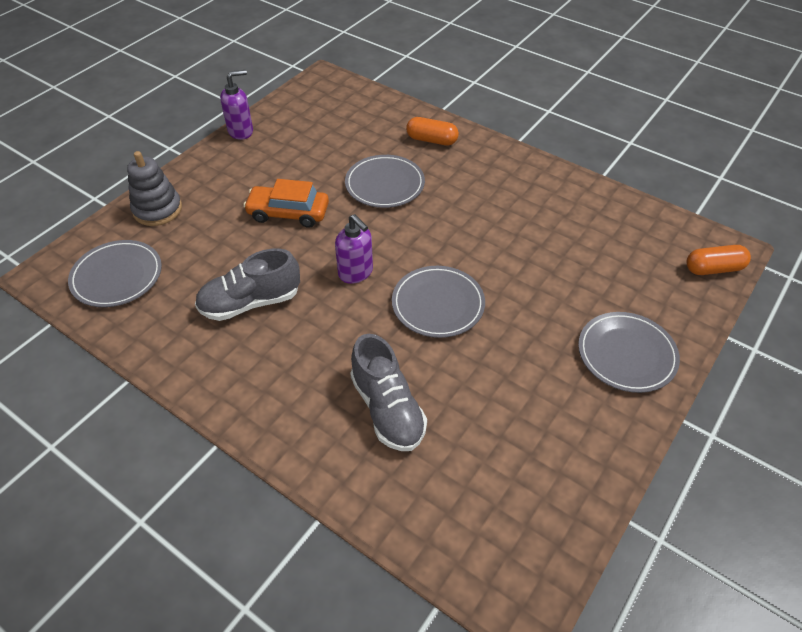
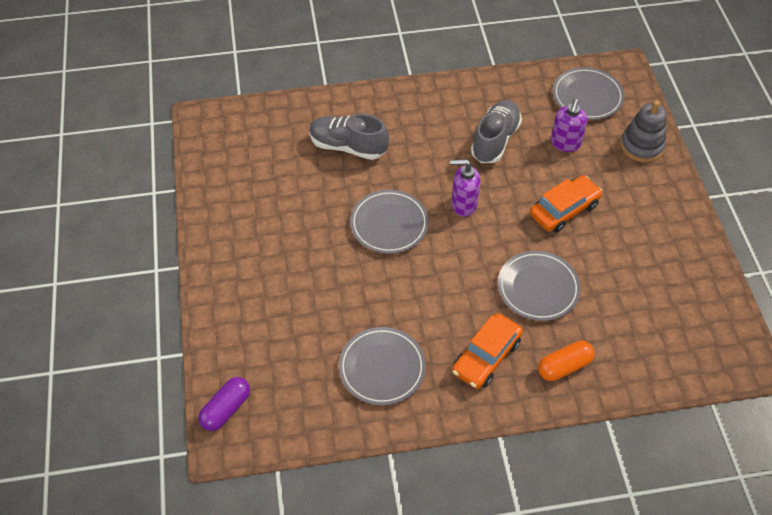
camera: 135 degrees right, 5 degrees up
(241, 131) = (705, 246): purple soap dispenser -> purple soap dispenser (565, 143)
(475, 175) = (486, 356): none -> orange car
(626, 354) = (241, 281): grey plate -> grey plate (382, 368)
(713, 268) = (226, 409): orange capsule -> purple capsule

